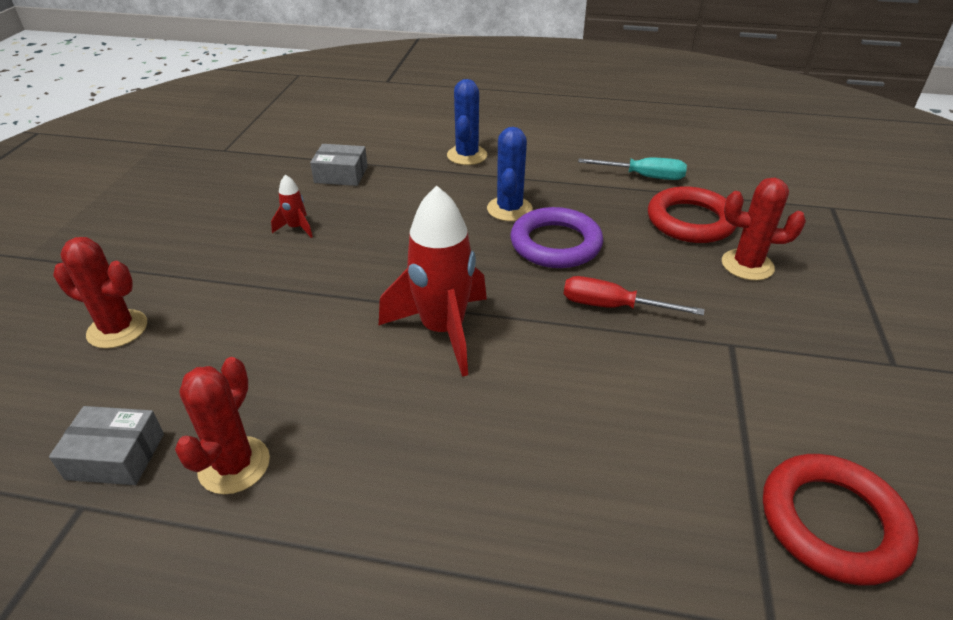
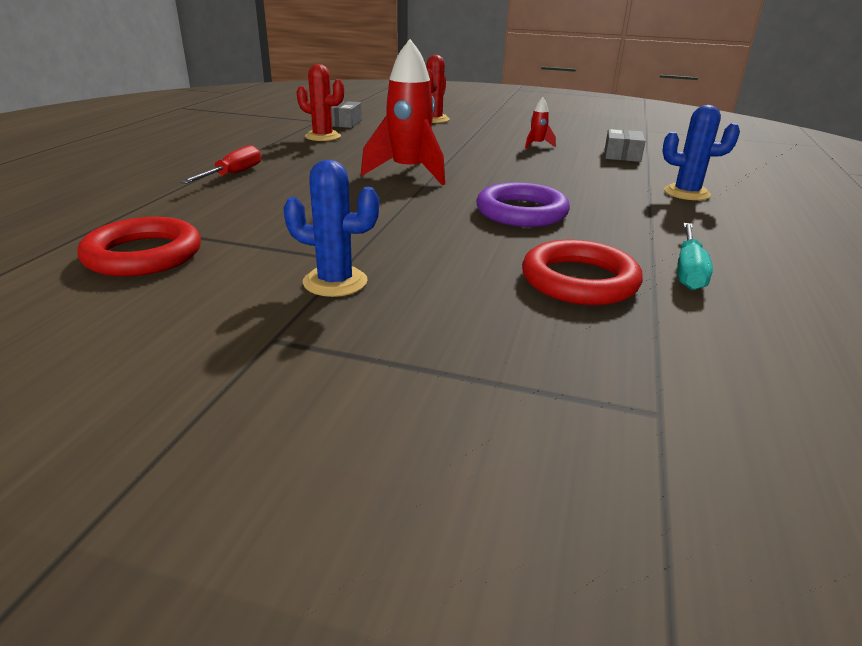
camera: 95 degrees right, 10 degrees down
(509, 209) = (582, 201): blue cactus -> blue cactus (335, 282)
(612, 307) = (420, 222): red screwdriver -> red screwdriver (233, 174)
(747, 265) = (480, 295): red cactus -> none

